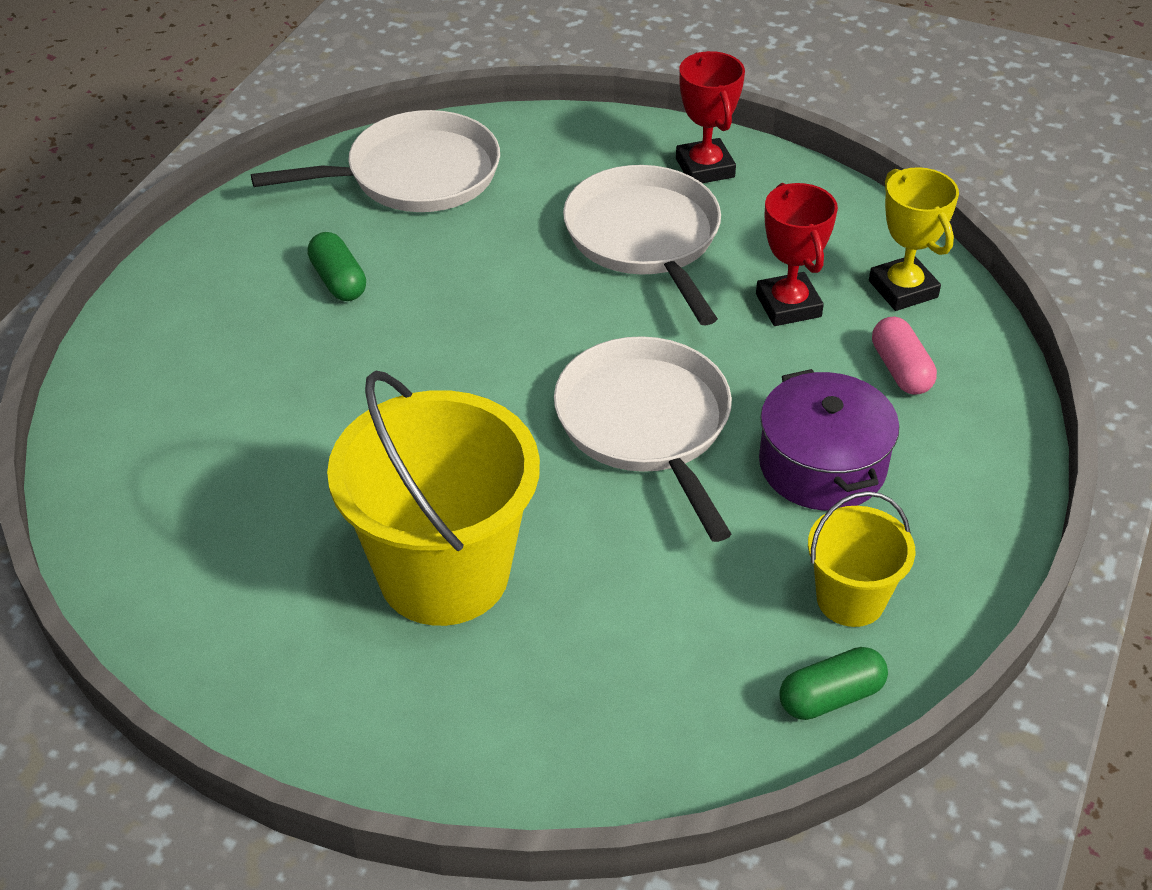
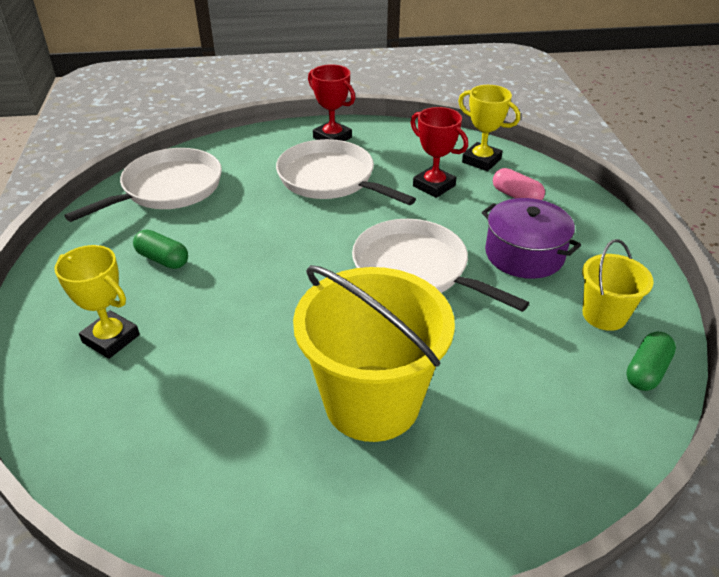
camera: 30 degrees left, 5 degrees down
(213, 365) = (111, 338): none -> yellow trophy

